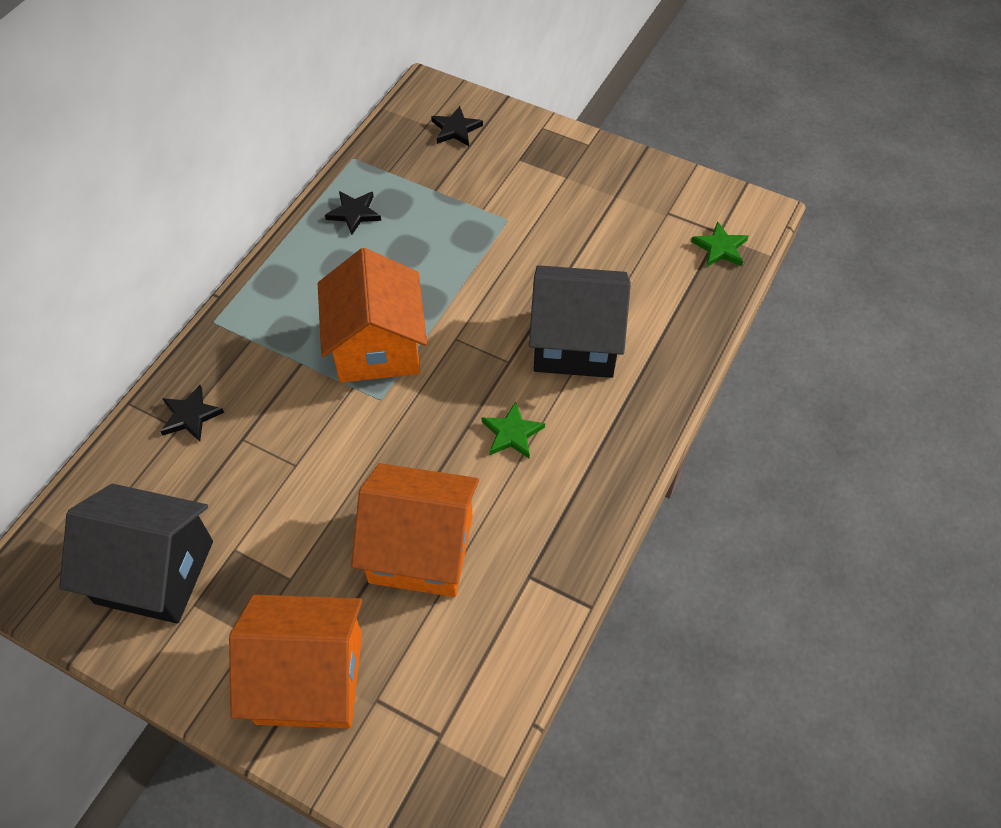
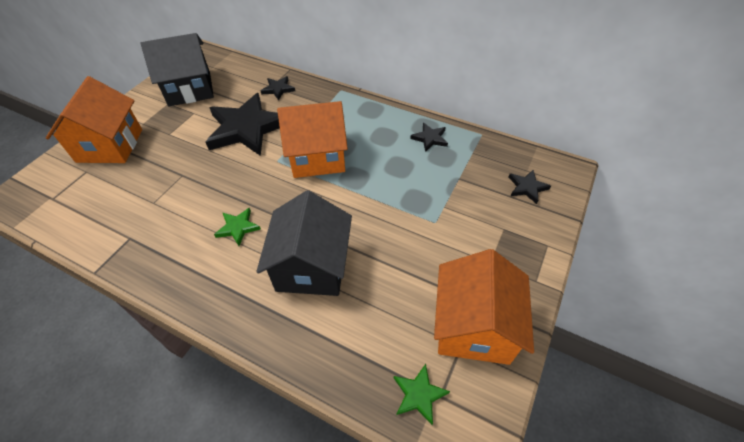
camera: 90 degrees right, 5 degrees down
(154, 572) = (190, 89): black house -> black house turned 60 degrees clockwise
(294, 452) = (247, 128): none -> black star
(421, 549) = (167, 185): orange house -> orange house (474, 326)

